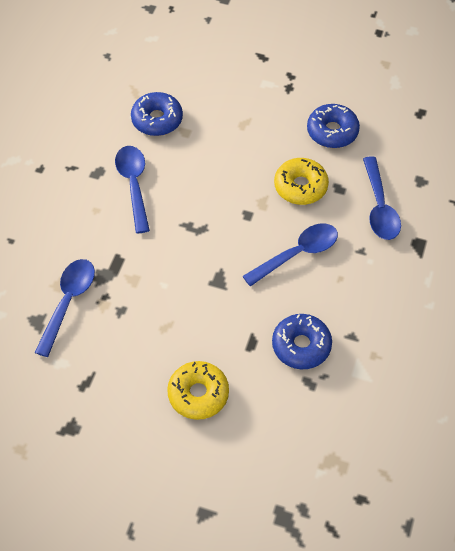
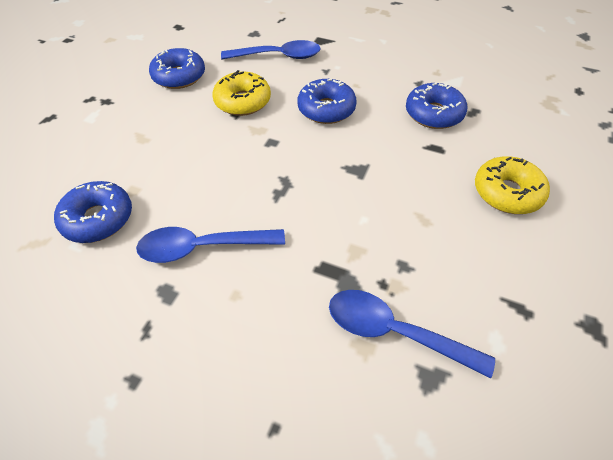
camera: 85 degrees left, 5 degrees down
(297, 254) = (326, 109): blue spoon -> blue donut

